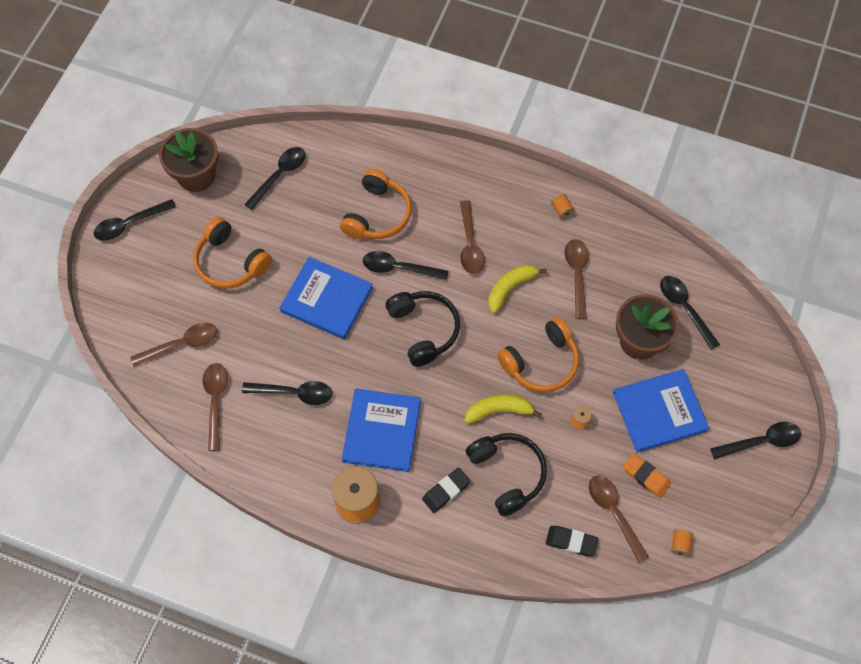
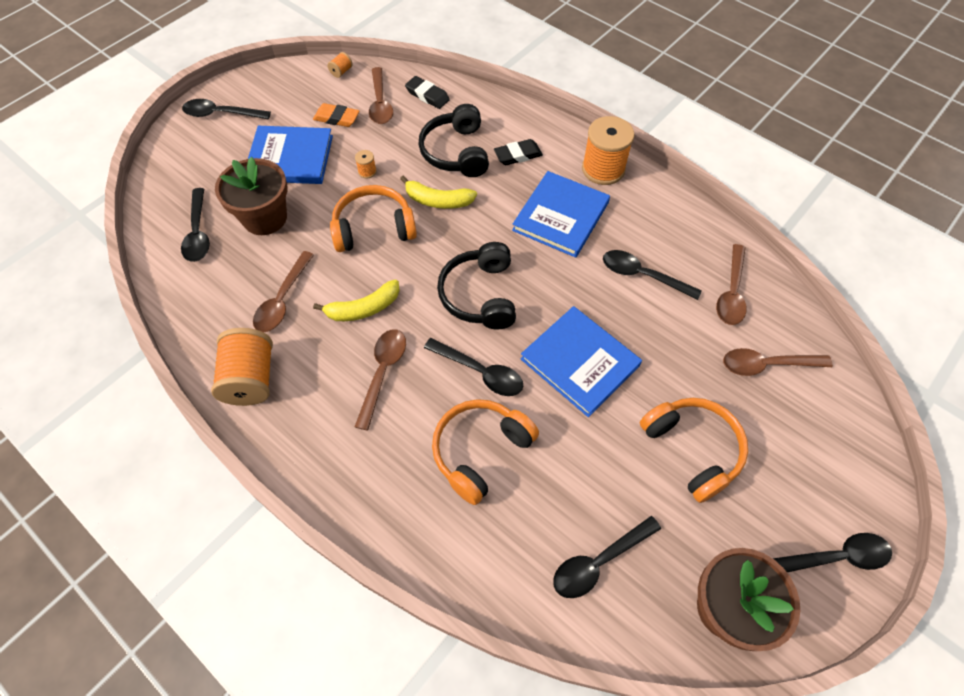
camera: 160 degrees left, 5 degrees down
(561, 210) = (251, 379): orange spool -> orange spool, size x2.35
(645, 476) = (337, 118): orange eraser -> orange eraser turned 45 degrees counterclockwise

